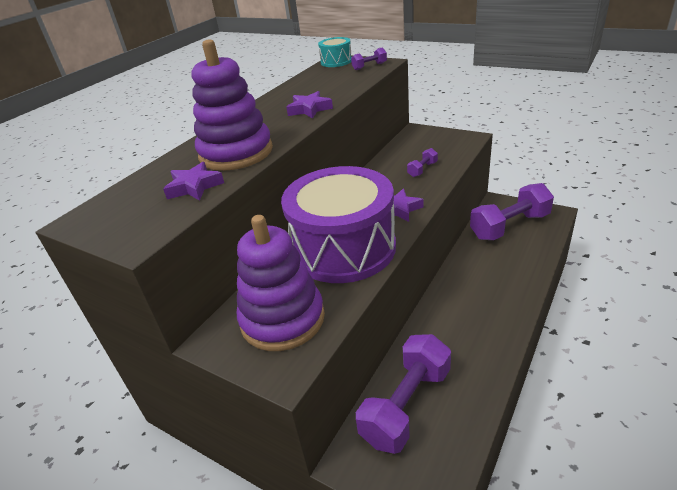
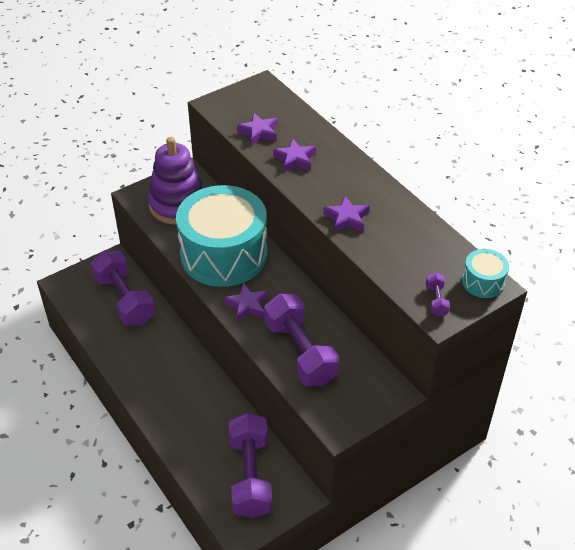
camera: 110 degrees right, 10 degrees up
(236, 153) = (295, 159): purple stacking toy -> purple star
(343, 248) = (224, 254): purple drum -> turquoise drum
(422, 169) = (300, 352): purple dumbbell -> purple dumbbell, size x2.35

